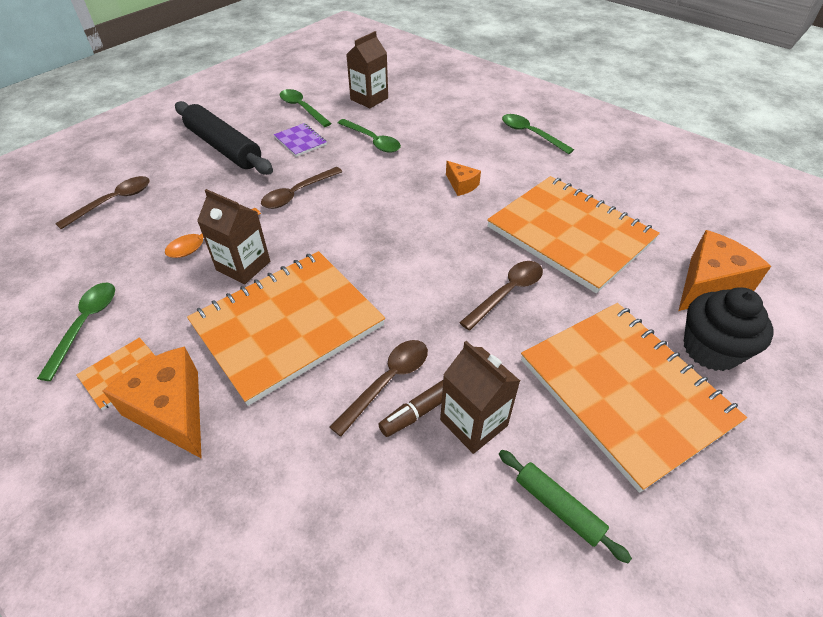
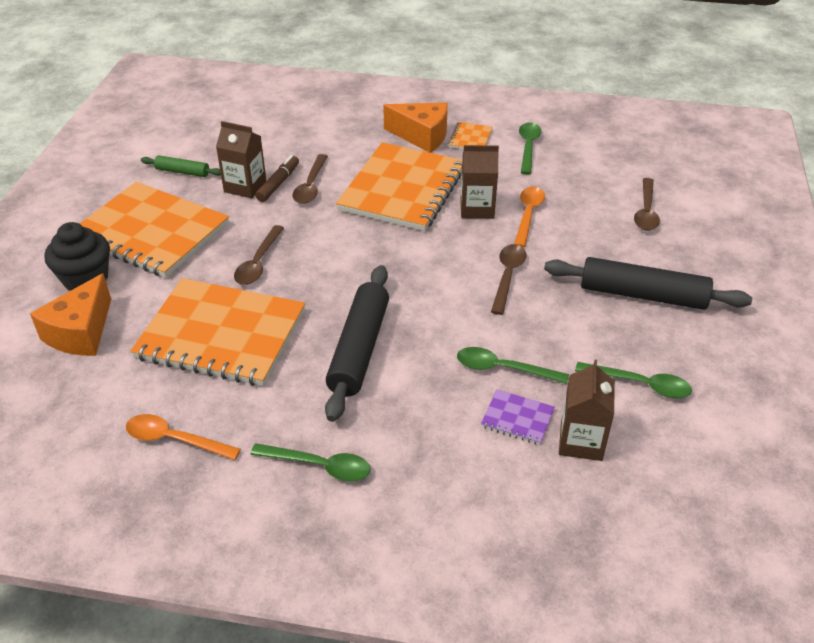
camera: 150 degrees right, 5 degrees down
(86, 325) = (528, 147): green spoon -> green spoon turned 150 degrees counterclockwise
(300, 141) = (579, 335): purple notebook -> purple notebook (517, 418)
(461, 185) = (359, 349): orange cheese -> black rolling pin
(625, 176) = (174, 439): none -> orange spoon

